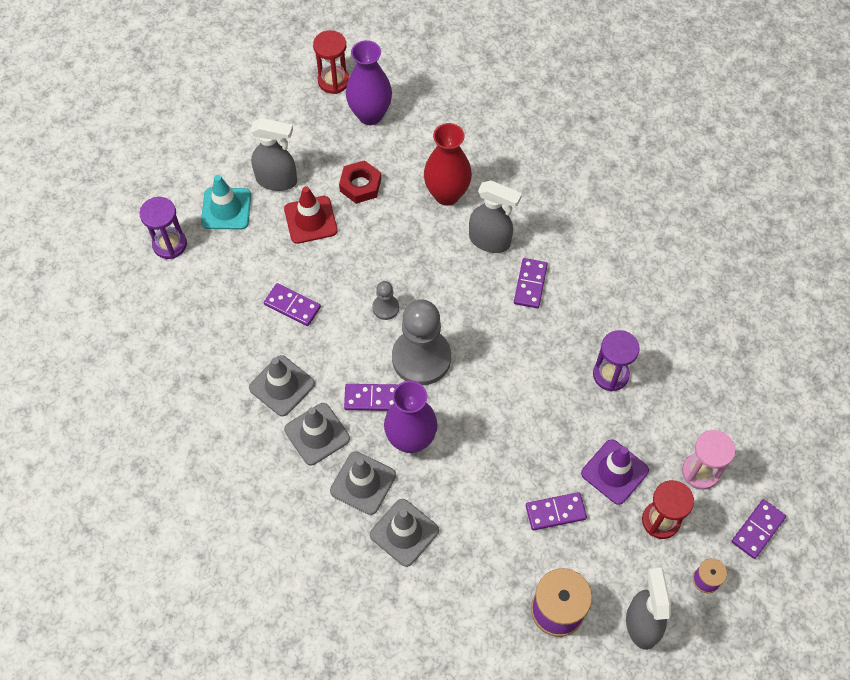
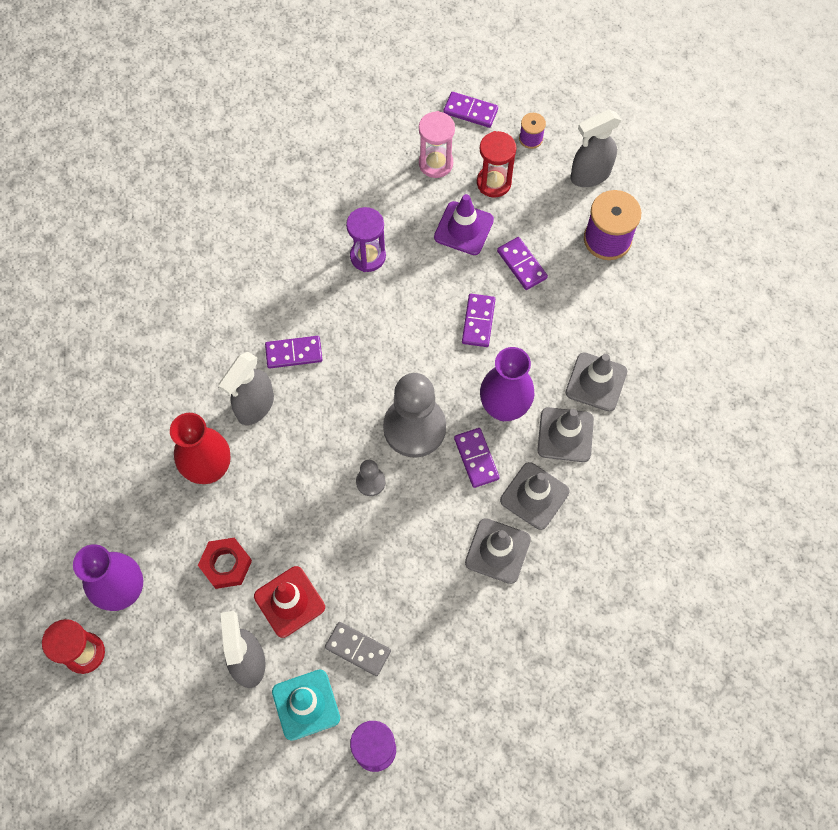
camera: 110 degrees left, 5 degrees up
(250, 256) = (358, 649): none -> grey domino
(292, 306) = (403, 577): purple domino -> purple domino (478, 321)
(490, 241) = (255, 406): grey spray bottle -> grey spray bottle turned 150 degrees counterclockwise

